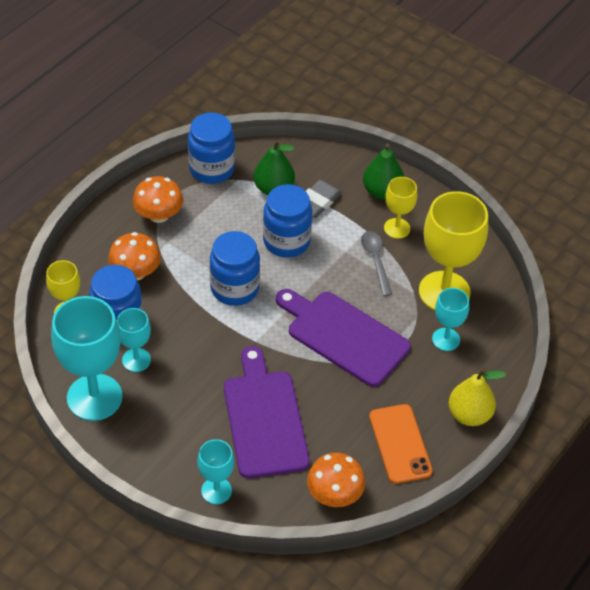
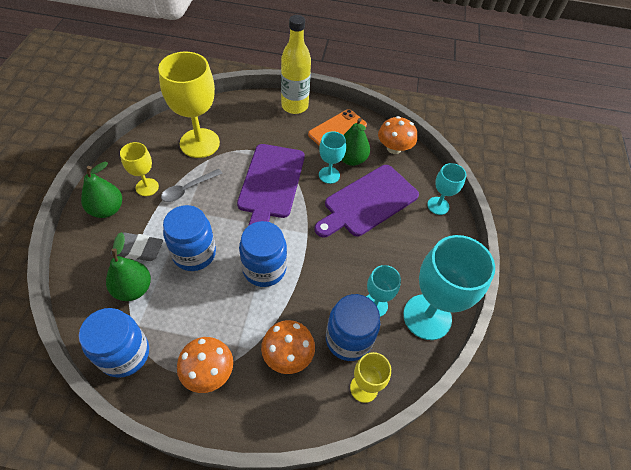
camera: 120 degrees left, 5 degrees up
(340, 434) = (351, 159): none -> green pear
(446, 339) = (242, 131): turquoise goblet -> turquoise goblet (329, 175)
(469, 415) = (294, 106): yellow pear -> yellow bottle

